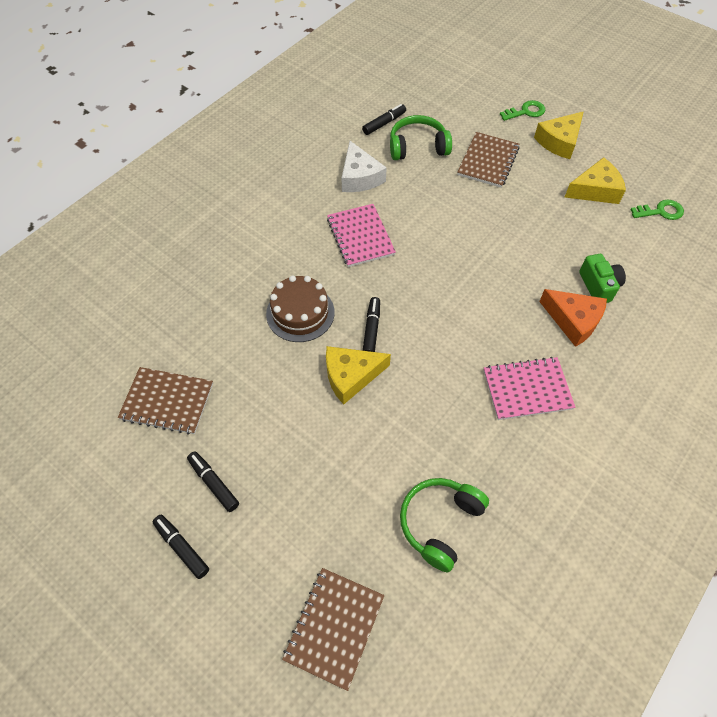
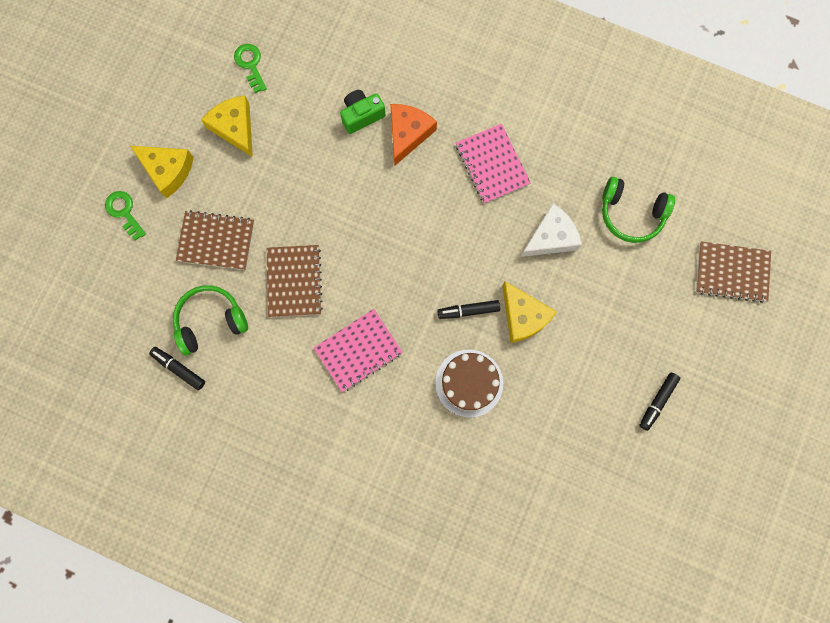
camera: 105 degrees left, 20 degrees up
(167, 401) = (598, 473): brown notebook -> brown notebook (294, 281)
(182, 547) = (716, 406): black marker -> none
(359, 177) = (273, 374): white cheese -> white cheese (551, 237)
(417, 147) = (210, 321): green headphones -> green headphones turned 90 degrees clockwise

